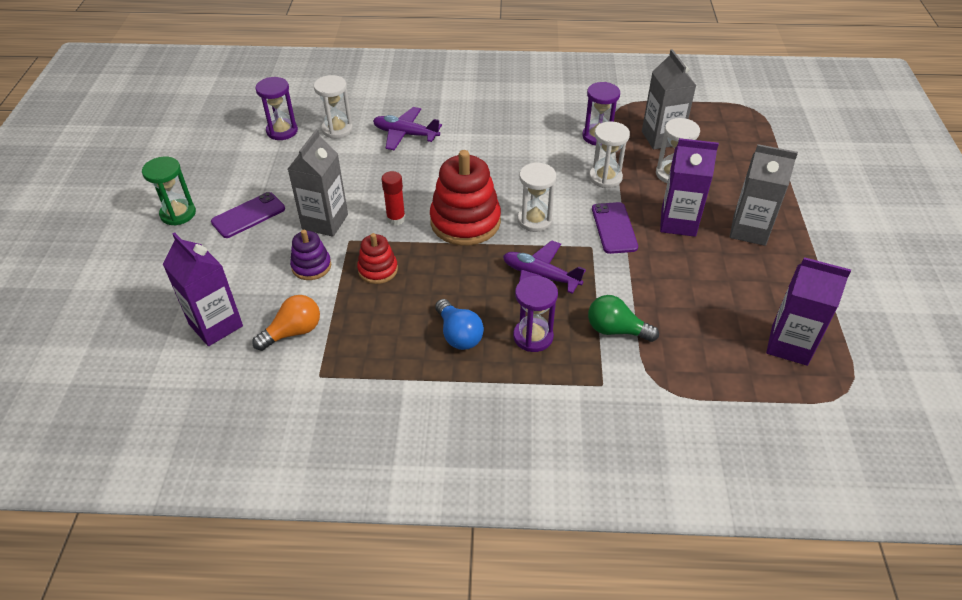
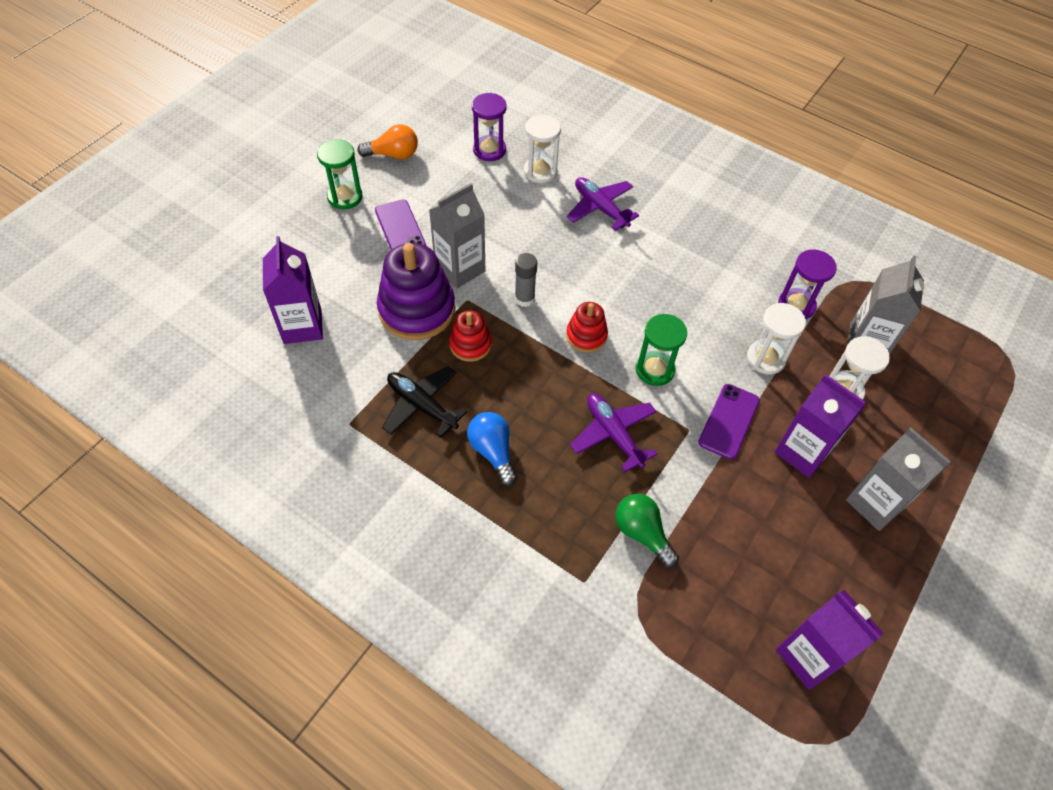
camera: 30 degrees right, 10 degrees up
(248, 215) = (400, 228): purple phone -> purple phone turned 75 degrees clockwise
(293, 332) = (357, 368): orange light bulb -> orange light bulb (393, 154)
(311, 266) = (417, 310): purple stacking toy -> purple stacking toy, size x1.88
(372, 331) = (422, 405): none -> black plane
(396, 219) = (524, 299): red glue stick -> grey glue stick
(458, 334) = (493, 452): blue light bulb -> blue light bulb turned 150 degrees clockwise
(465, 222) = (586, 336): red stacking toy -> red stacking toy, size x0.53
(533, 336) = (558, 493): purple hourglass -> none
(534, 220) = (655, 369): white hourglass -> green hourglass

